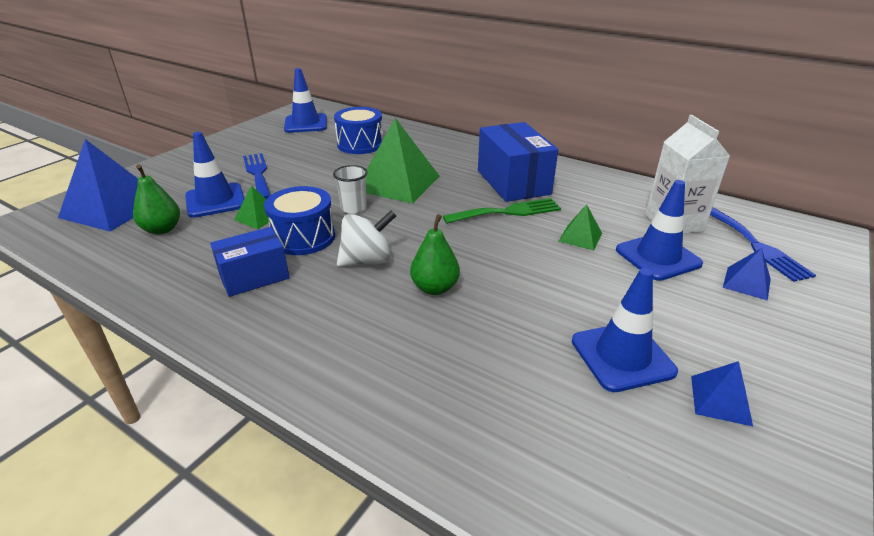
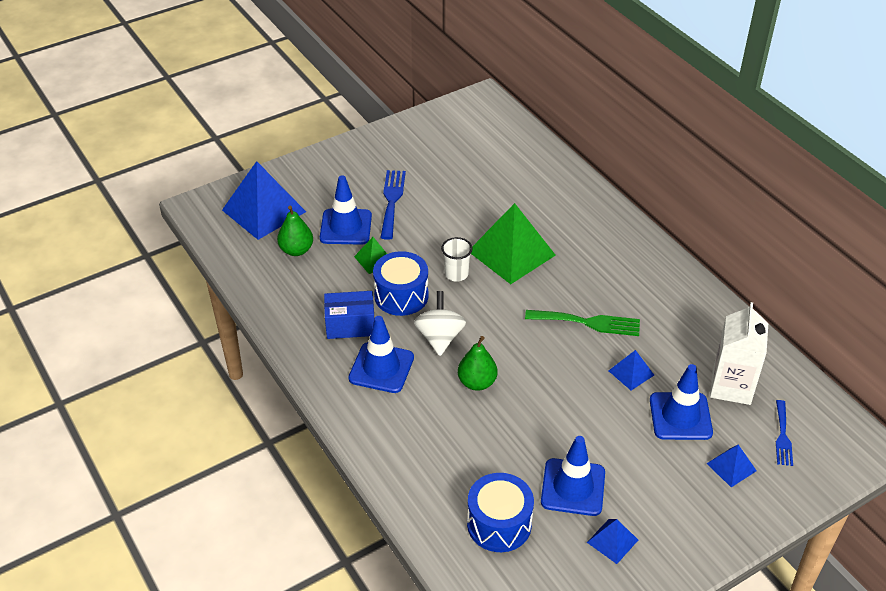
camera: 25 degrees right, 10 degrees up
(306, 124) = (465, 131): blue traffic cone -> blue traffic cone (381, 368)
(360, 144) = (504, 183): blue drum -> blue drum (499, 524)
(367, 260) = (440, 337): white spinning top -> white spinning top turned 90 degrees counterclockwise
(513, 182) = (620, 286): blue box -> none
(580, 237) = (631, 373): green pyramid -> blue pyramid
(756, 245) = (782, 436): blue fork -> blue fork, size x0.64

